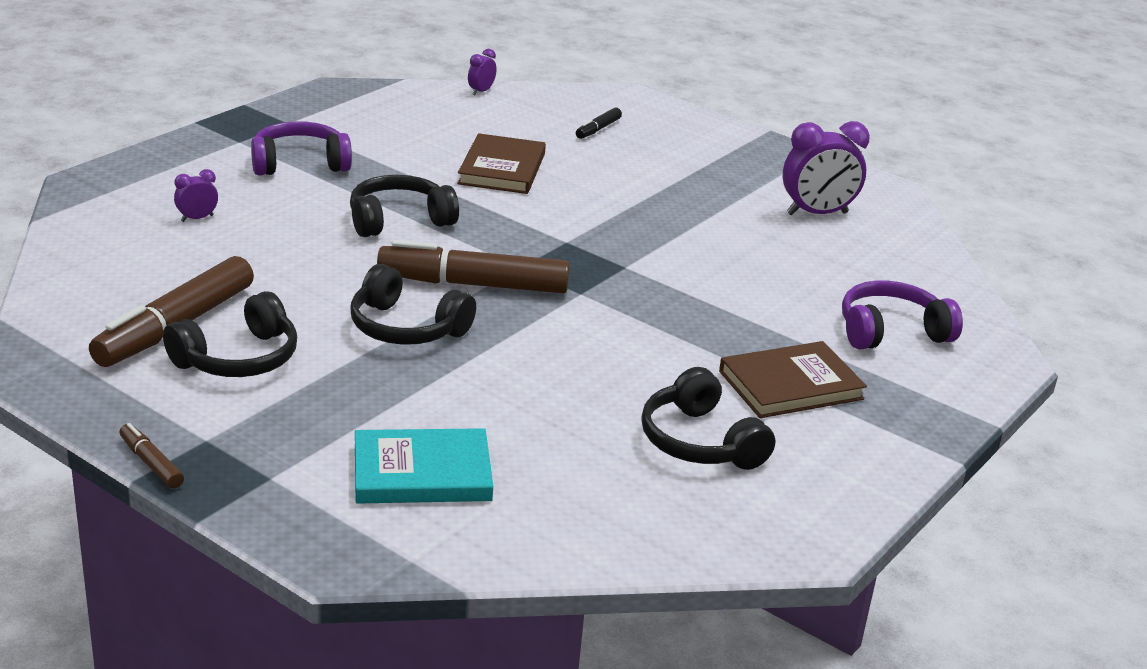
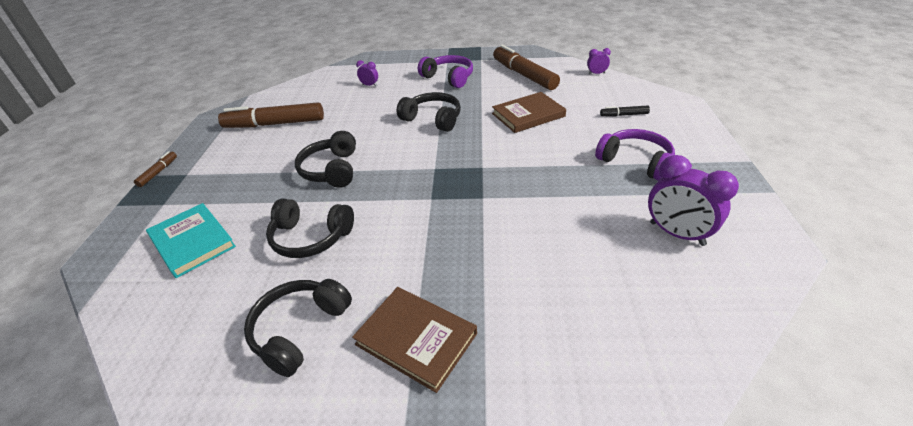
camera: 60 degrees right, 10 degrees up
(238, 358) = (261, 148): black headphones -> black headphones (310, 237)
(474, 284) = (397, 165): brown marker -> brown marker (524, 75)
(891, 332) = (561, 359): purple headphones -> purple headphones (635, 162)

